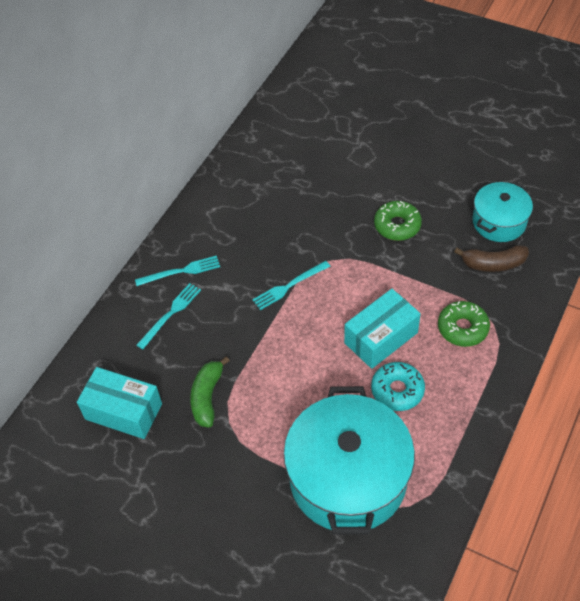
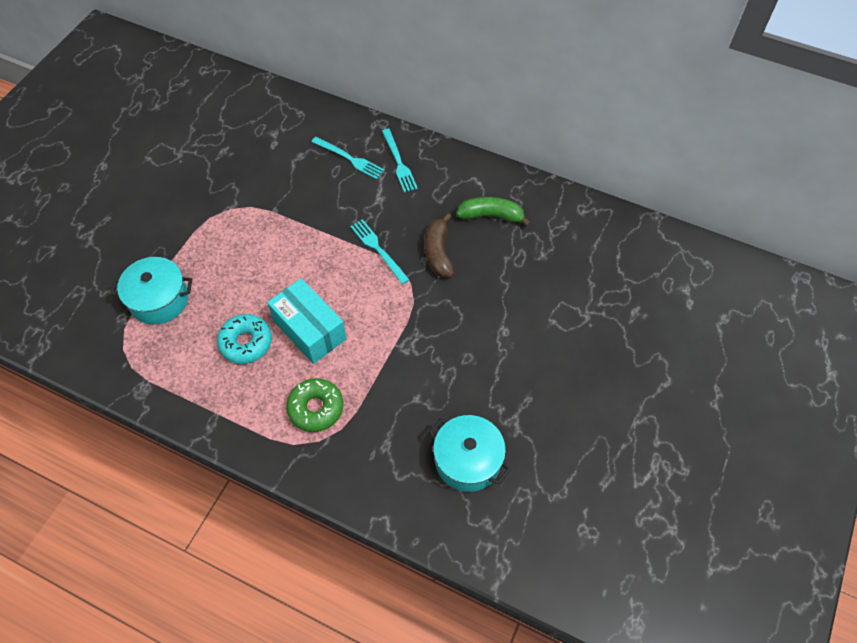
camera: 85 degrees right, 5 degrees up
(123, 411) = (250, 135): turquoise box -> none
(207, 397) = (257, 191): green banana -> green banana (491, 216)
(348, 478) = (159, 300): turquoise pot -> turquoise pot, size x0.55
(397, 225) = (460, 349): green donut -> none
(493, 264) = (403, 448): brown banana -> brown banana (438, 252)

